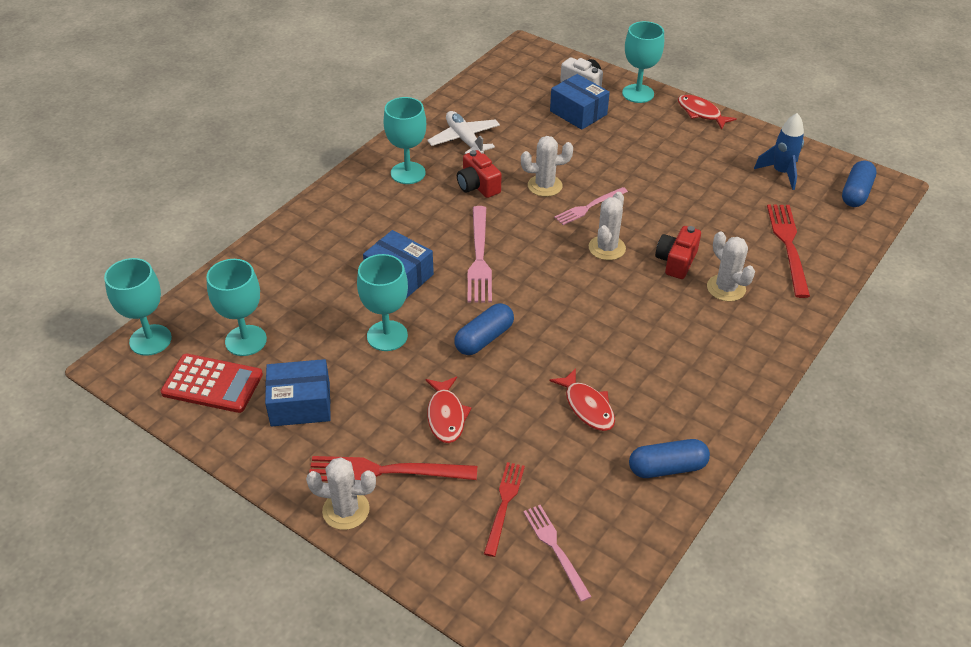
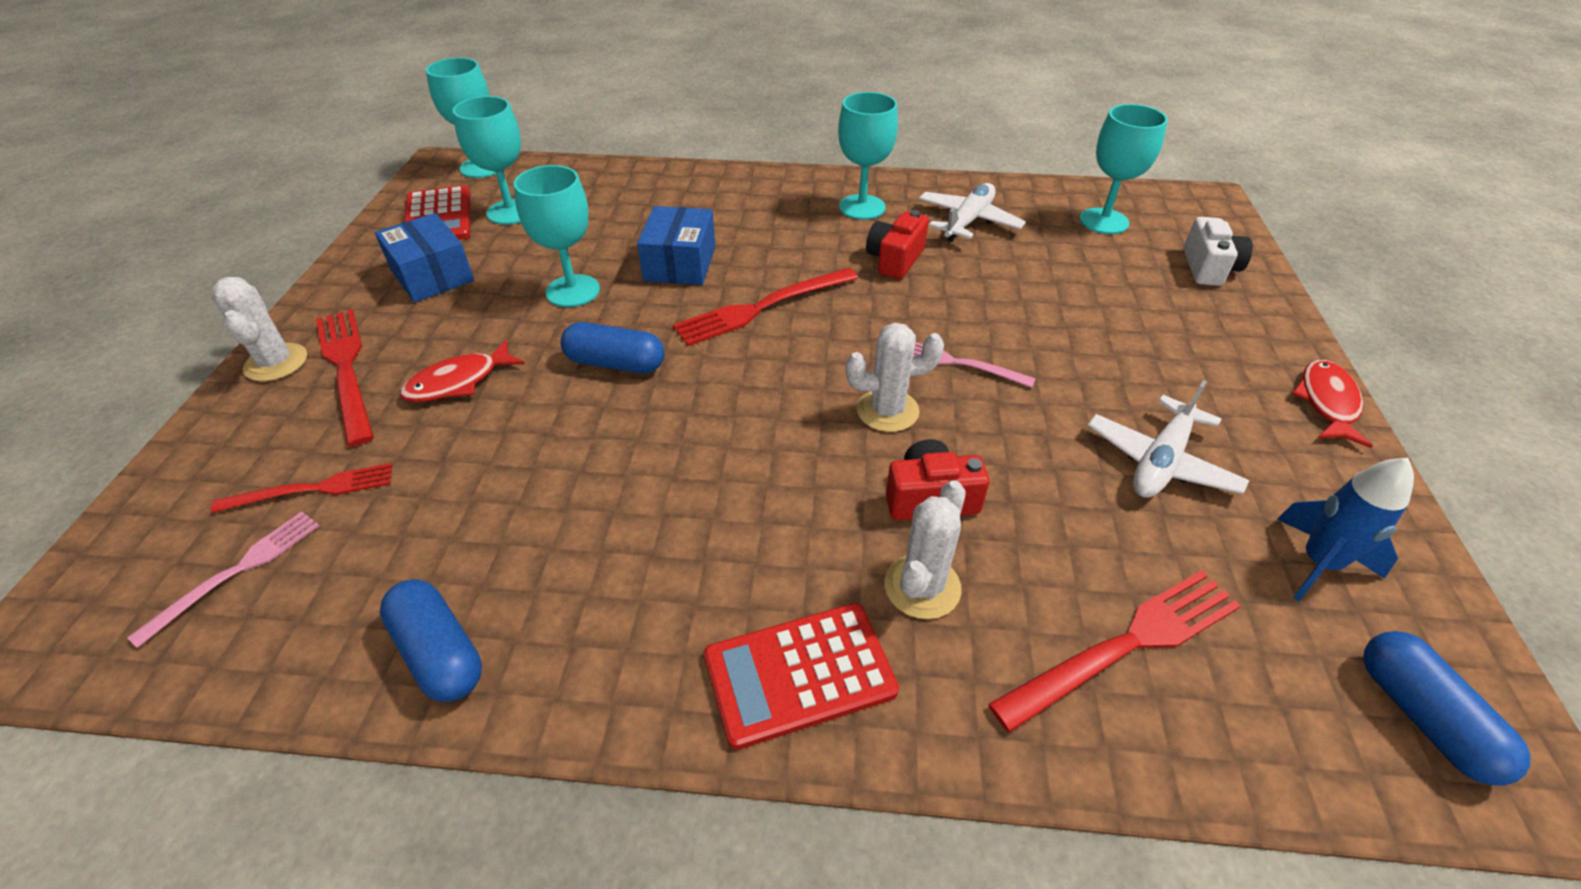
camera: 60 degrees right, 0 degrees up
(479, 257) = (763, 307): pink fork -> red fork
(545, 186) = (956, 310): white cactus -> none
(578, 113) = (1144, 285): blue box -> none
(587, 407) = (535, 507): red fish -> none
(638, 93) = (1269, 322): turquoise goblet -> turquoise goblet (1103, 221)
(701, 180) = (1161, 461): none -> white plane
(749, 345) = (799, 673): none -> red calculator
(856, 193) = (1423, 718): blue capsule -> blue capsule turned 75 degrees clockwise

